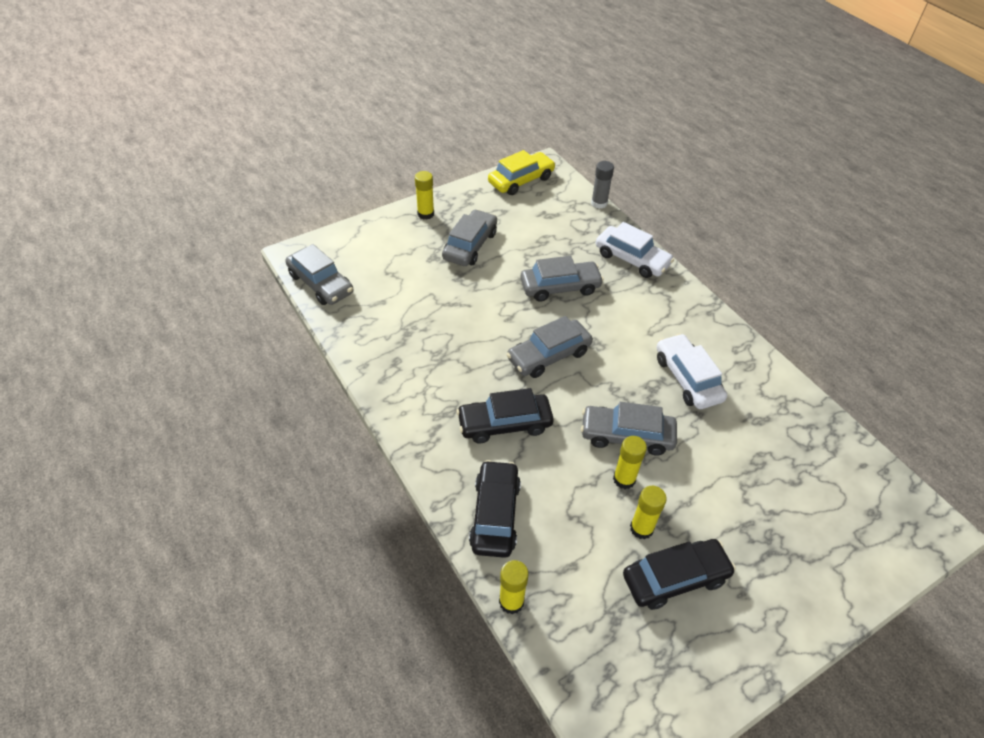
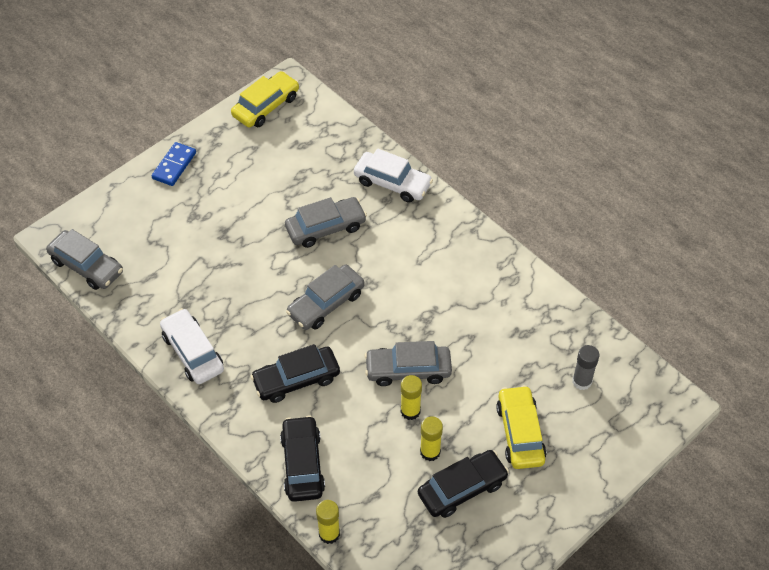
camera: 10 degrees left, 5 degrees up
(425, 214) = (174, 165): yellow glue stick -> blue domino
(470, 245) = (228, 195): grey car -> none
(599, 203) = (351, 121): grey glue stick -> grey glue stick (582, 381)
(687, 378) = (458, 303): white car -> white car (193, 352)
(748, 527) = (520, 433): none -> yellow car

